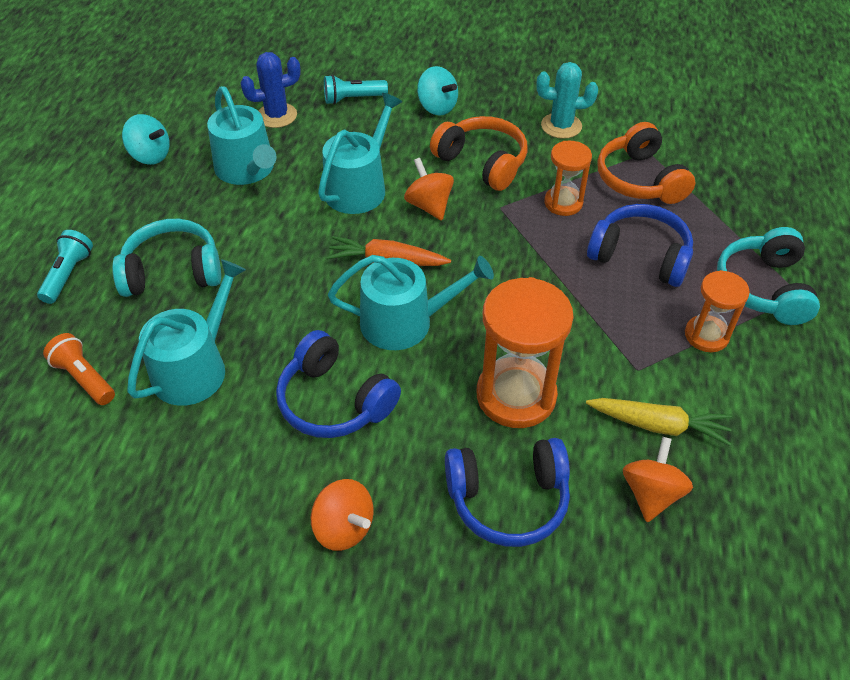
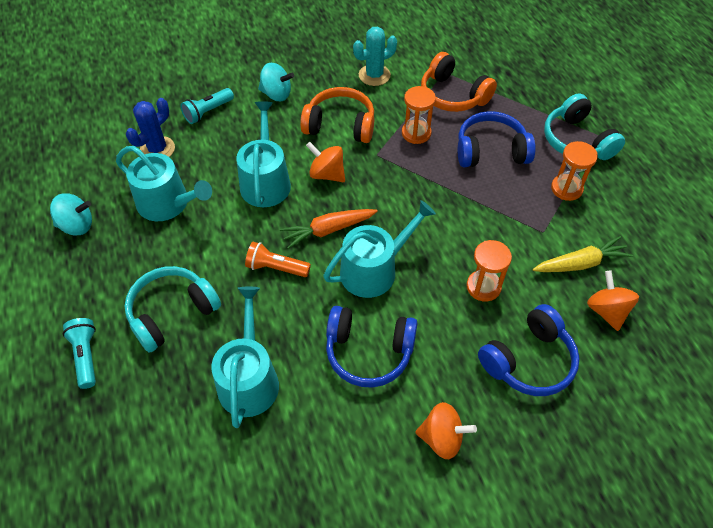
camera: 30 degrees left, 5 degrees up
(84, 378) = (168, 432): orange flashlight -> orange flashlight (276, 268)
(516, 395) = (483, 287): orange hourglass -> orange hourglass, size x0.58

